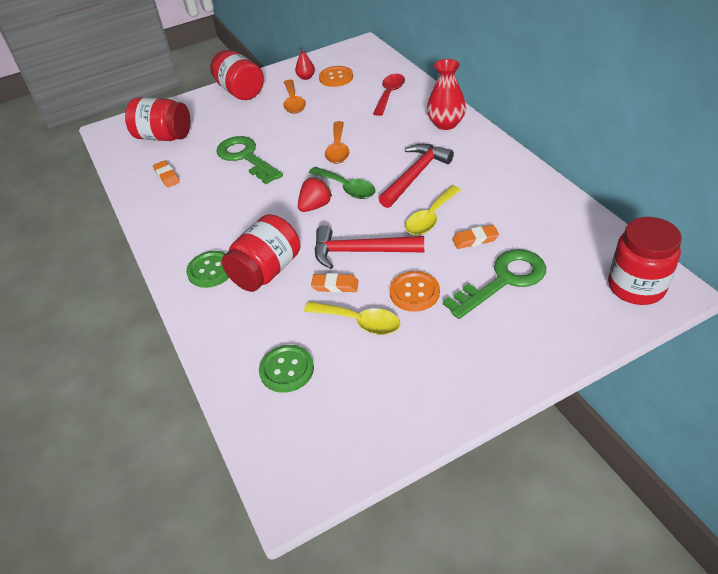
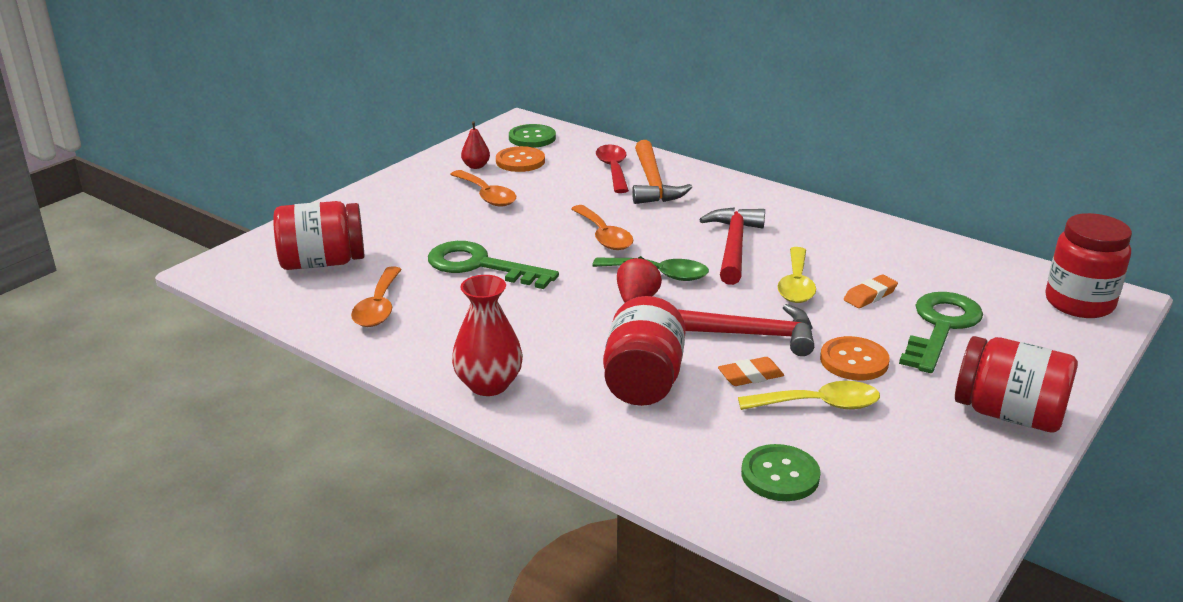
camera: 30 degrees left, 15 degrees down
(167, 176) = (378, 307): orange eraser -> orange spoon
(211, 270) = (563, 398): green button -> green button (532, 138)
(240, 91) = (391, 194): red jar -> red jar (1008, 414)
(361, 251) = (746, 335): red hammer -> red hammer turned 150 degrees counterclockwise
(406, 110) = (653, 183): none -> orange hammer
(446, 124) = (717, 189): red vase -> red vase (488, 384)

